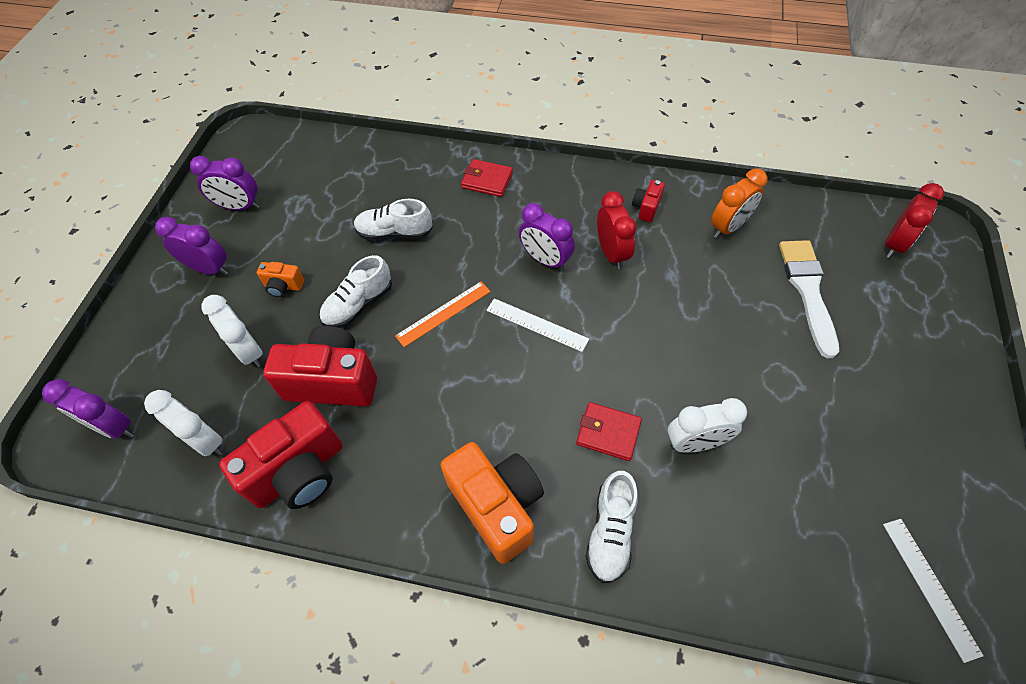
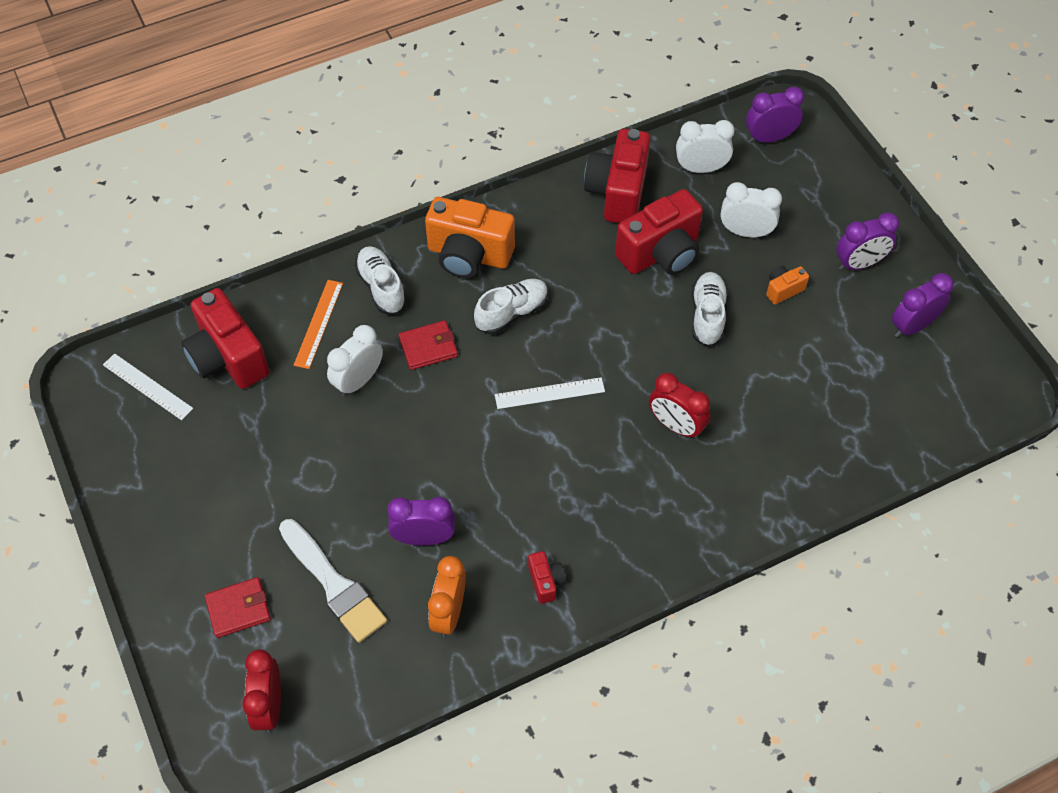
camera: 140 degrees right, 0 degrees up
(394, 233) = (751, 394): white shoe -> white shoe (512, 313)
(443, 313) = (633, 353): orange ruler -> orange ruler (318, 323)
(487, 180) = (727, 507): red wallet -> red wallet (238, 609)
(545, 260) = (594, 457): purple clock -> purple clock (424, 537)
(611, 253) = (540, 505): red clock -> red clock (676, 425)
(822, 561) = (228, 357): none -> red camera

